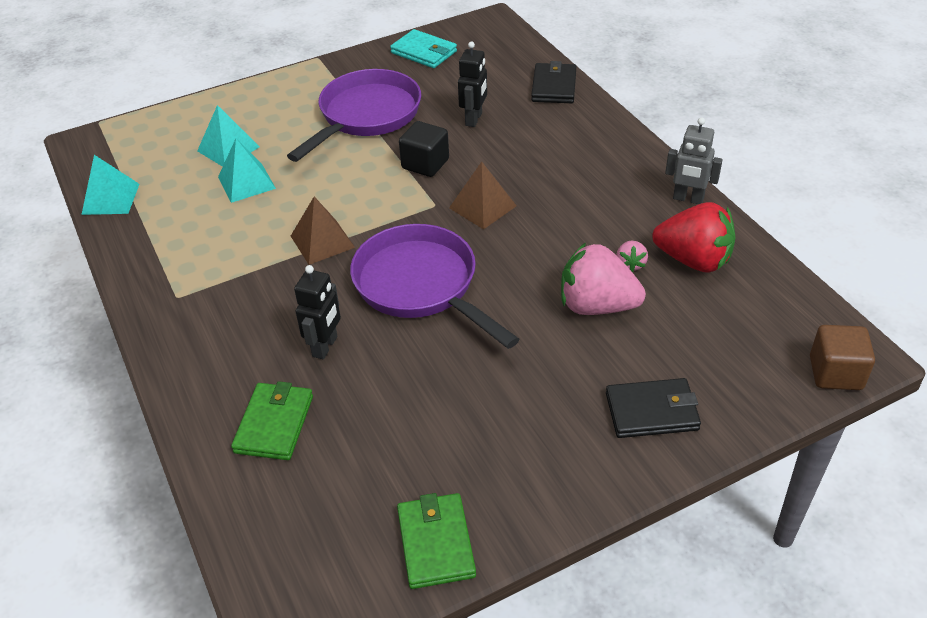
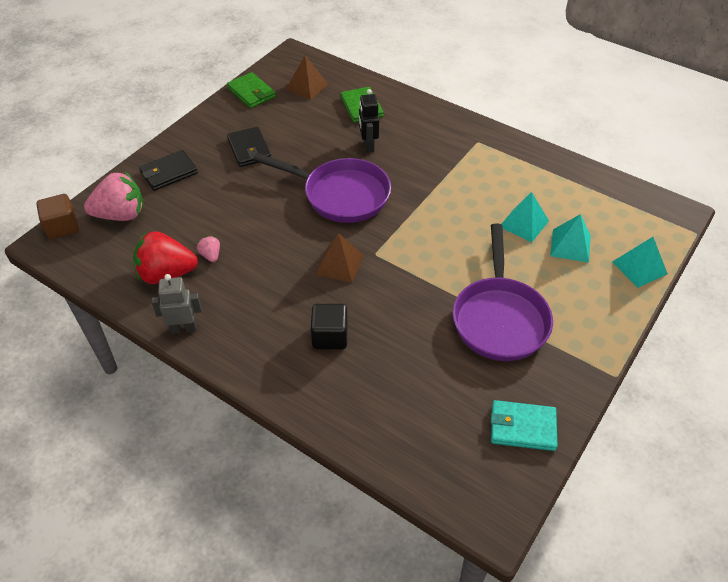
camera: 150 degrees right, 5 degrees up
(111, 199) = (596, 180): turquoise pyramid -> turquoise pyramid (639, 267)
(322, 241) = (427, 201): brown pyramid -> brown pyramid (307, 86)
(425, 164) = (410, 287): black cube -> black cube (330, 336)
(474, 119) = (405, 350): black robot -> none
(554, 86) = (358, 426): black wallet -> black wallet (249, 149)
(596, 306) = (222, 219): pink strawberry -> pink strawberry (121, 215)

